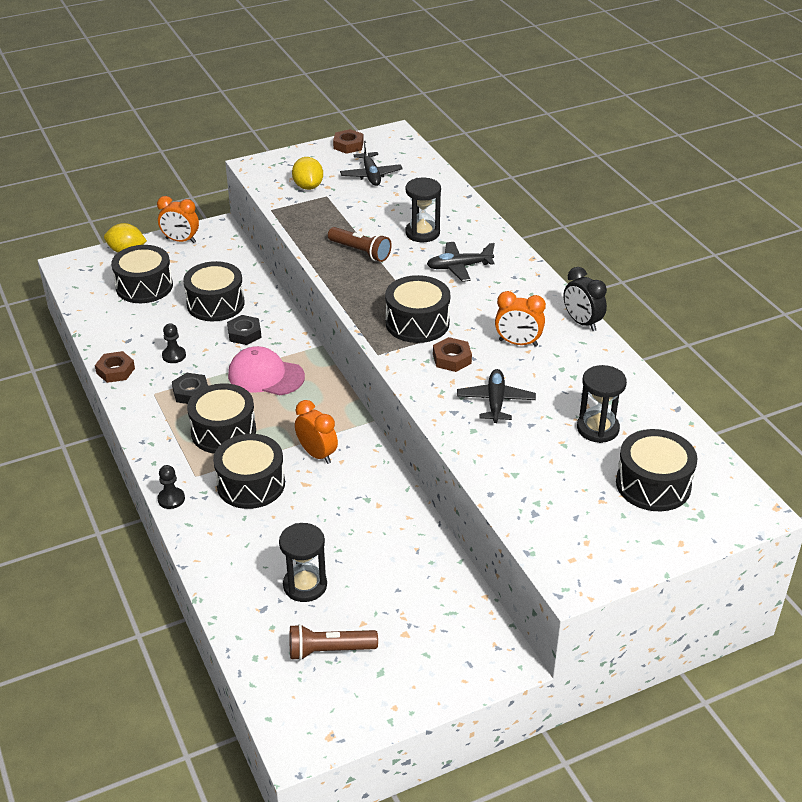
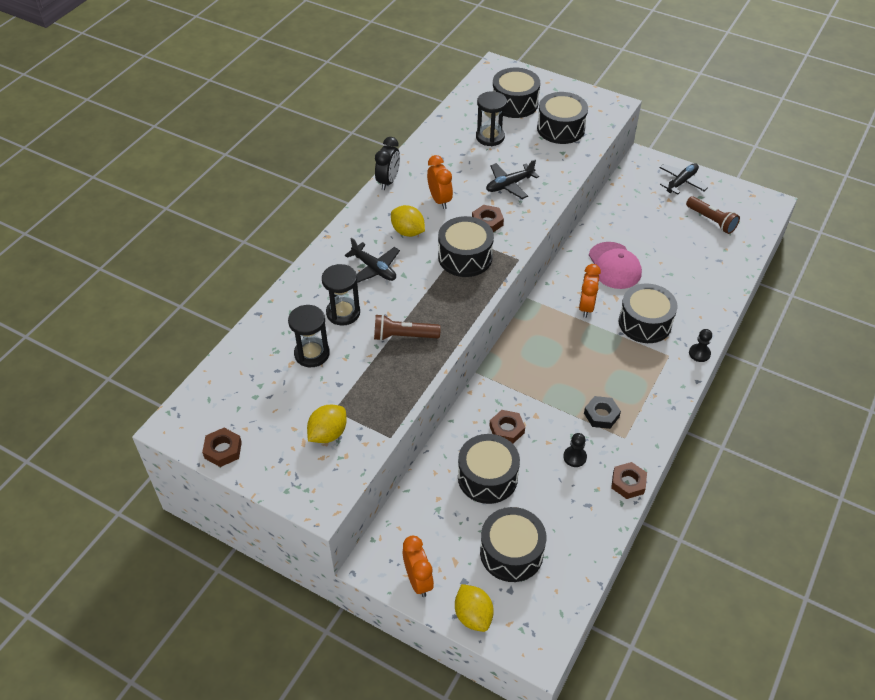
camera: 125 degrees left, 10 degrees up
(223, 431) = (617, 368): black drum -> black drum (560, 128)
(244, 334) = (507, 429): black nut -> brown nut
(265, 376) = (540, 383): pink cap -> pink cap (614, 266)
(305, 585) = (686, 253): black hourglass -> black hourglass (312, 354)
(360, 252) = (403, 336): brown flashlight -> brown flashlight turned 90 degrees counterclockwise
(371, 175) = (271, 398): black plane -> black plane (681, 182)
(490, 304) = (408, 232): none -> yellow lemon

